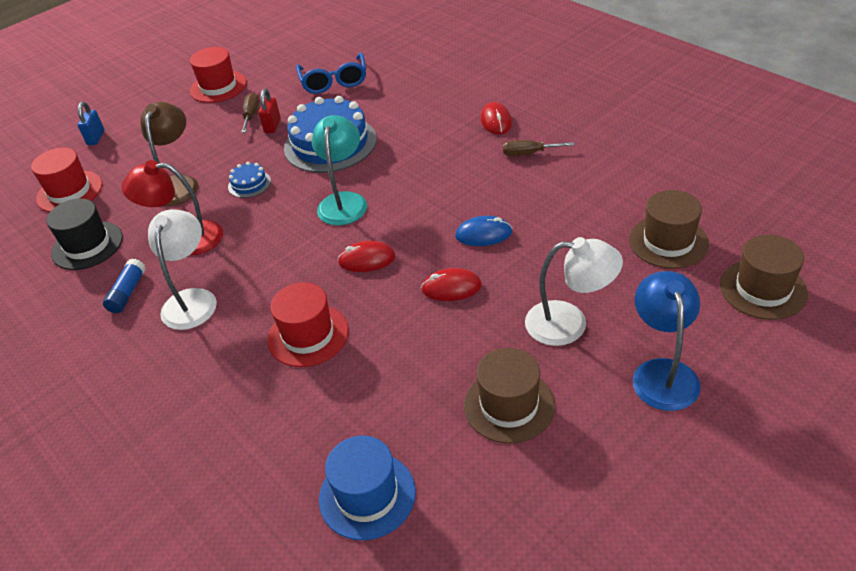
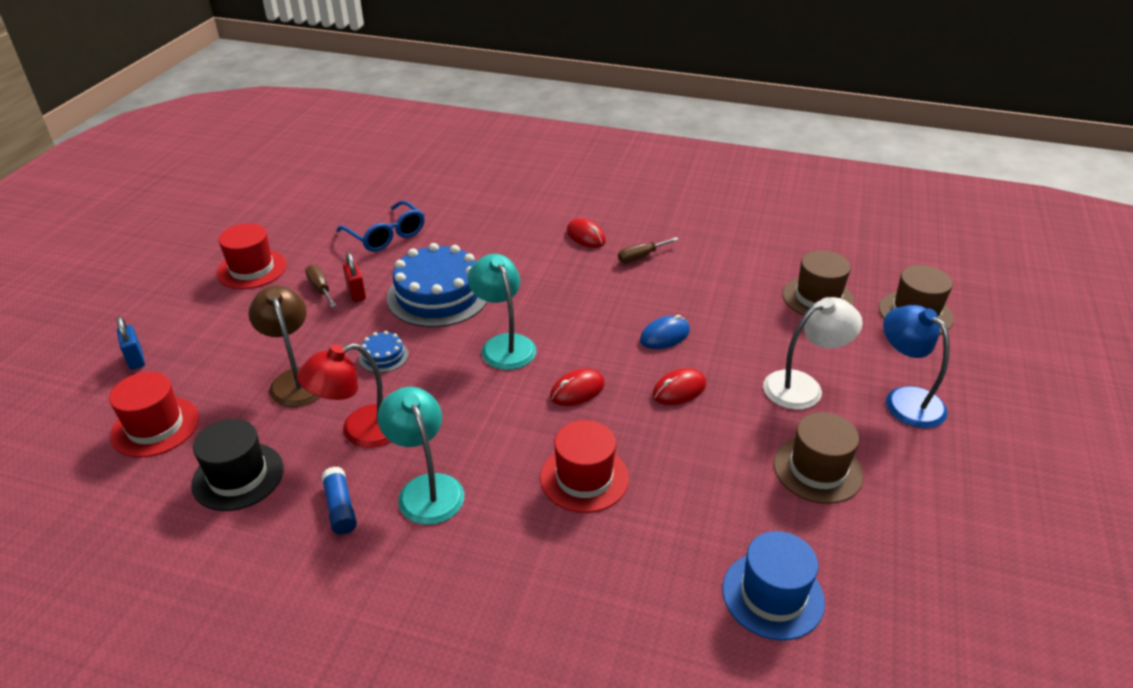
camera: 35 degrees left, 5 degrees down
(192, 299) = (426, 488): white lamp -> turquoise lamp

